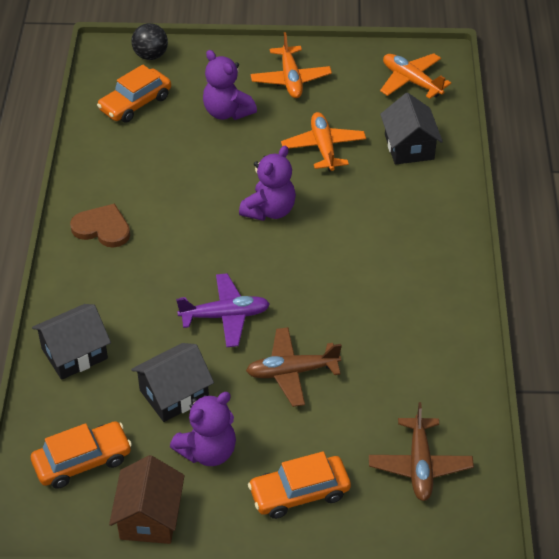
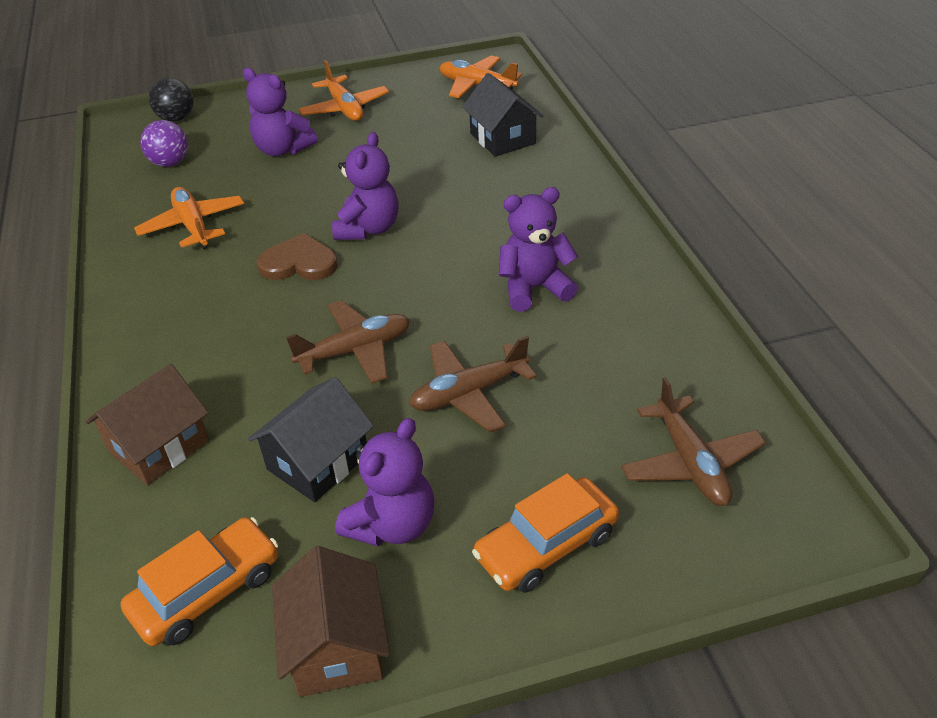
camera: 15 degrees left, 5 degrees down
(74, 353) = (159, 446): black house -> brown house
(102, 228) = (162, 292): brown heart -> brown heart (299, 263)
(135, 103) = (170, 163): orange car -> purple ball
(225, 316) = (355, 351): purple plane -> brown plane
(323, 148) = (407, 158): orange plane -> orange plane (193, 226)
(373, 299) = (534, 288): none -> purple teddy bear

